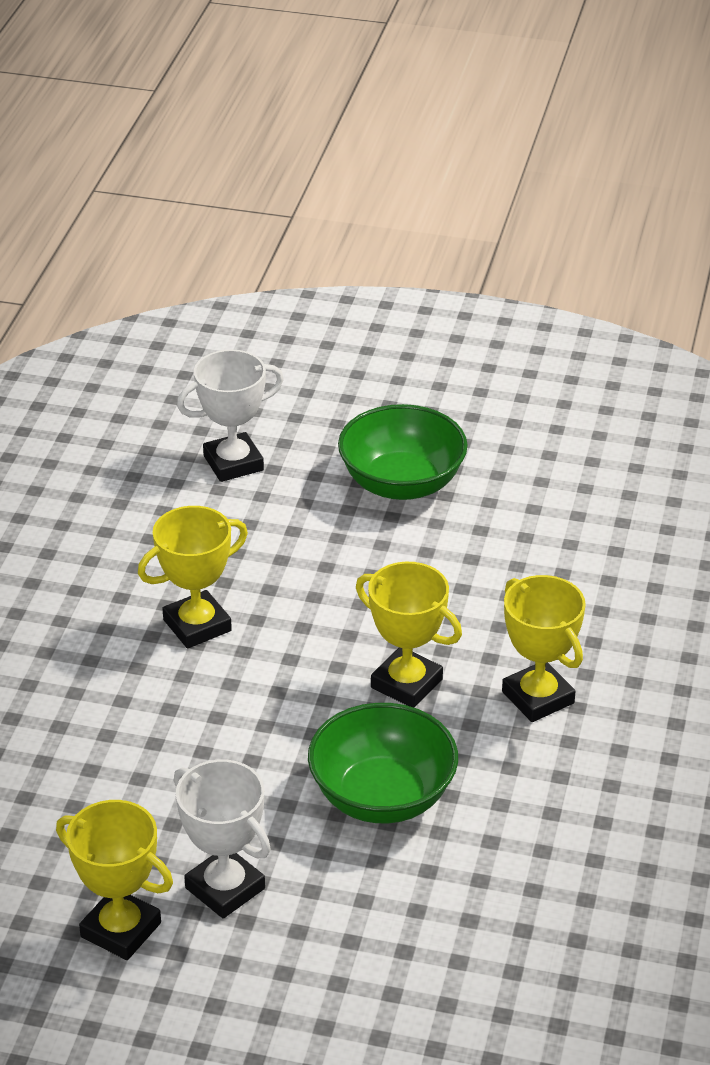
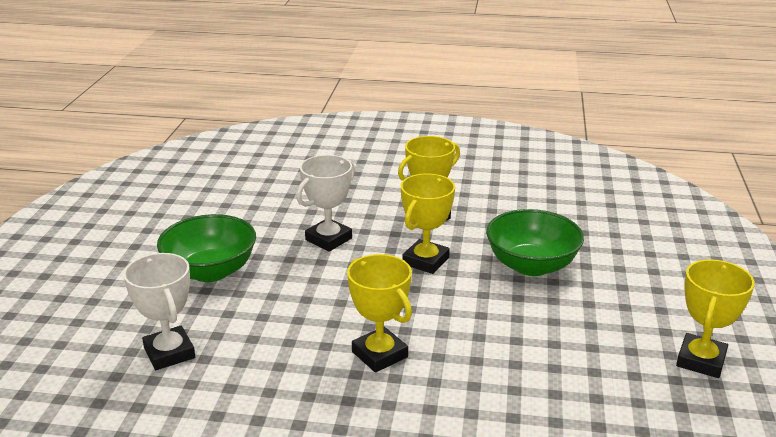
camera: 95 degrees left, 10 degrees down
(225, 888) = (639, 319): white trophy -> white trophy (328, 239)

